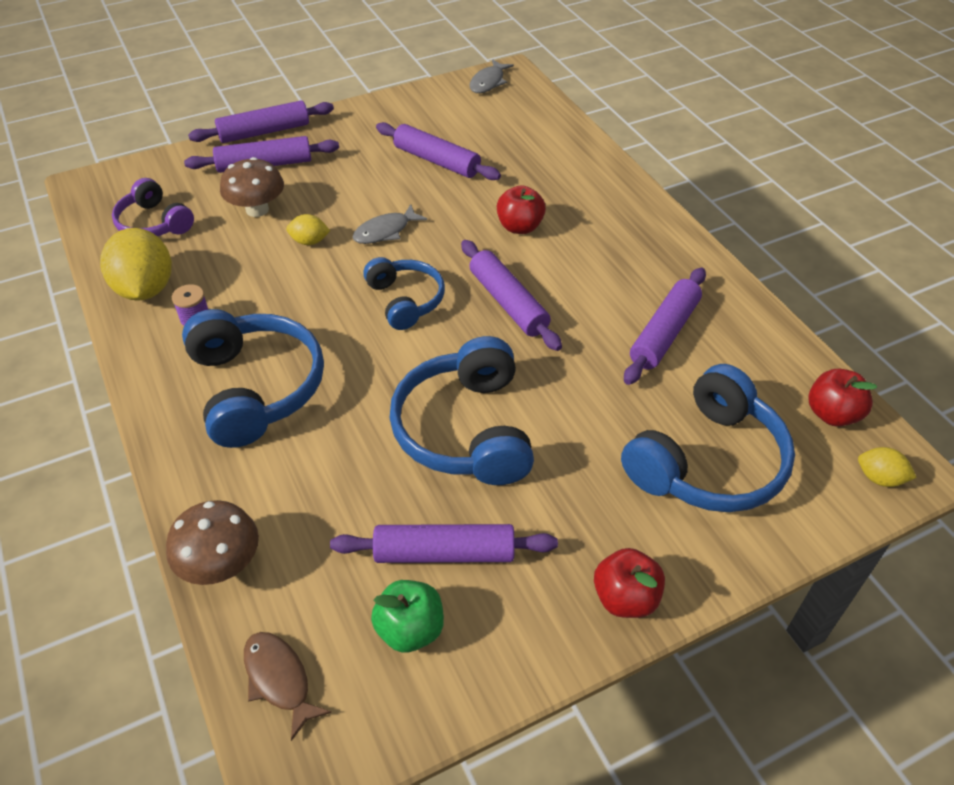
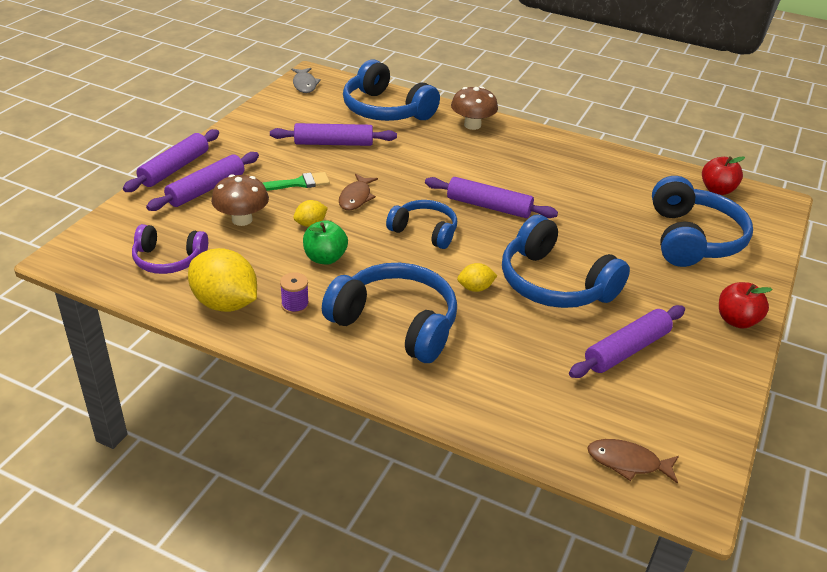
camera: 40 degrees left, 10 degrees down
(221, 564) = (513, 428): brown mushroom -> brown mushroom (472, 125)
(351, 192) = (298, 183): none -> green brush
(385, 231) = (356, 197): grey fish -> brown fish
(410, 629) = (659, 396): green apple -> green apple (325, 258)
(520, 227) = (440, 162): red apple -> none
(537, 142) = (386, 110): none -> blue headphones
(664, 333) = (593, 186): purple rolling pin -> none
(879, 478) = (770, 209): yellow lemon -> yellow lemon (475, 288)

